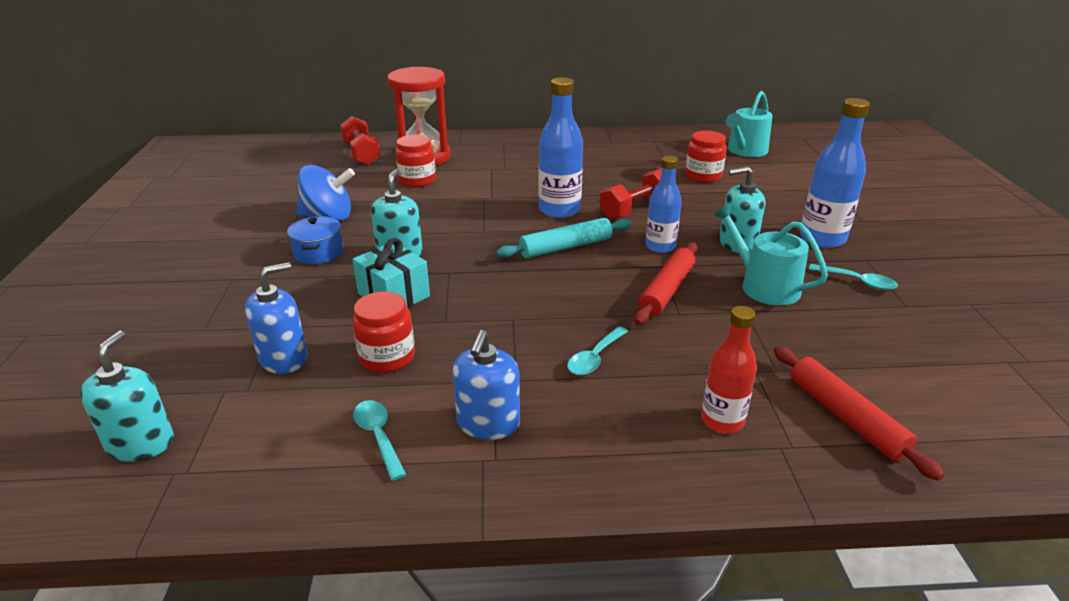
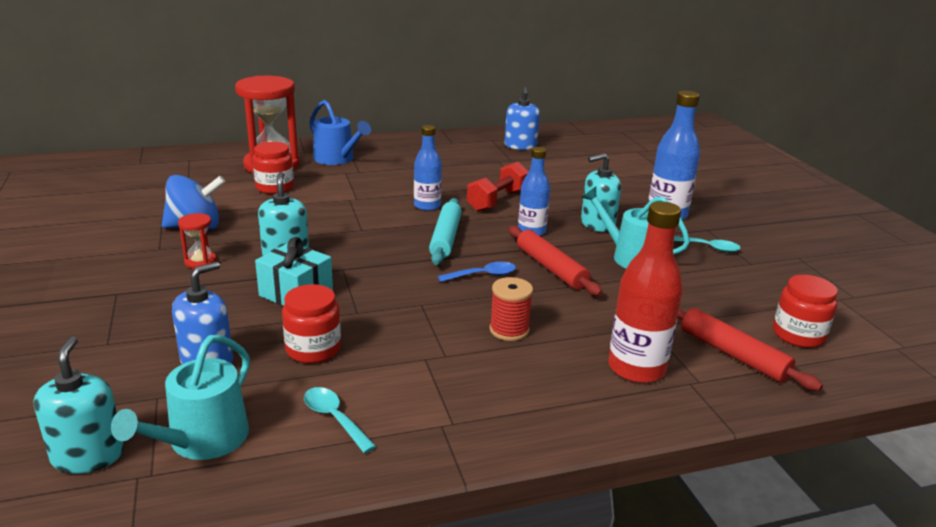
camera: 15 degrees left, 5 degrees down
(318, 253) = (200, 261): blue pot -> red hourglass
(361, 154) = (205, 165): red dumbbell -> none
(488, 154) = (337, 159): none -> blue watering can
(488, 423) = (434, 395): blue soap dispenser -> blue soap dispenser (520, 146)
(559, 210) = (427, 206): blue bottle -> blue bottle, size x0.66
(565, 247) = (446, 238): turquoise rolling pin -> turquoise rolling pin turned 45 degrees counterclockwise
(589, 292) = (483, 275): none -> blue spoon
(595, 358) = (509, 330): turquoise spoon -> red spool
(667, 290) = (551, 268): red rolling pin -> red rolling pin turned 45 degrees counterclockwise
(703, 176) = (547, 168): red jar -> red jar (798, 335)
(722, 421) = (636, 368): red bottle -> red bottle, size x1.51
(745, 151) = (576, 145): turquoise watering can -> turquoise watering can (202, 440)

